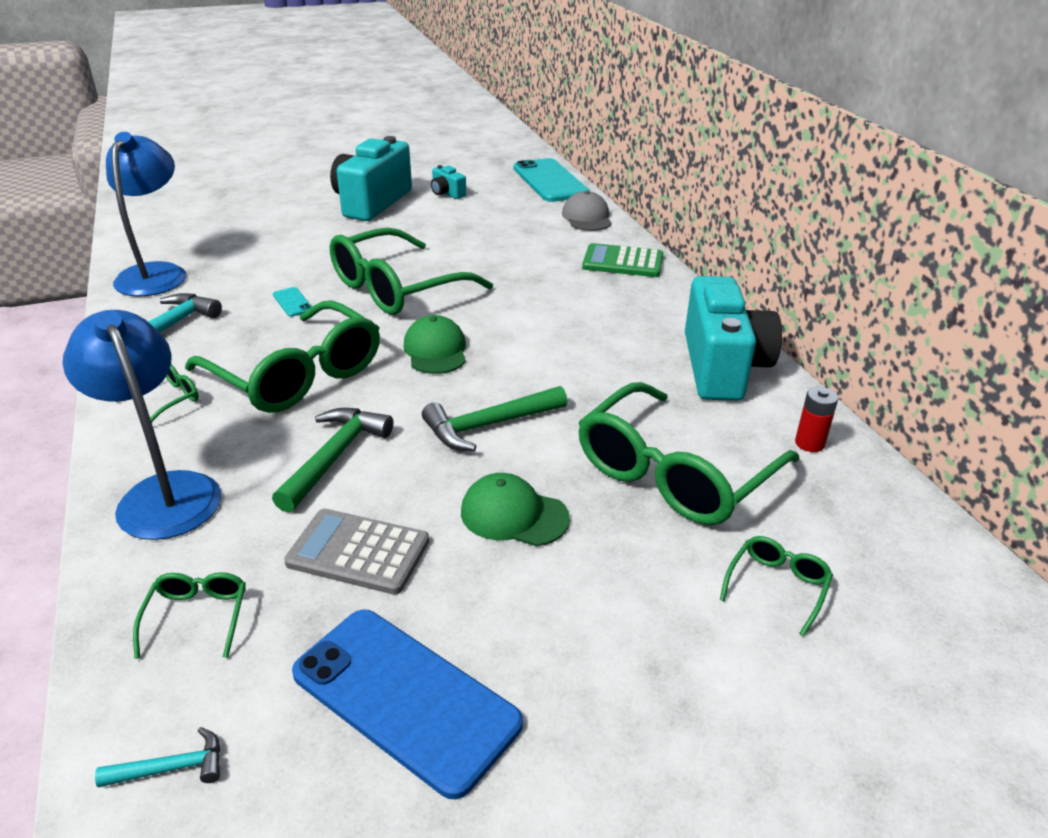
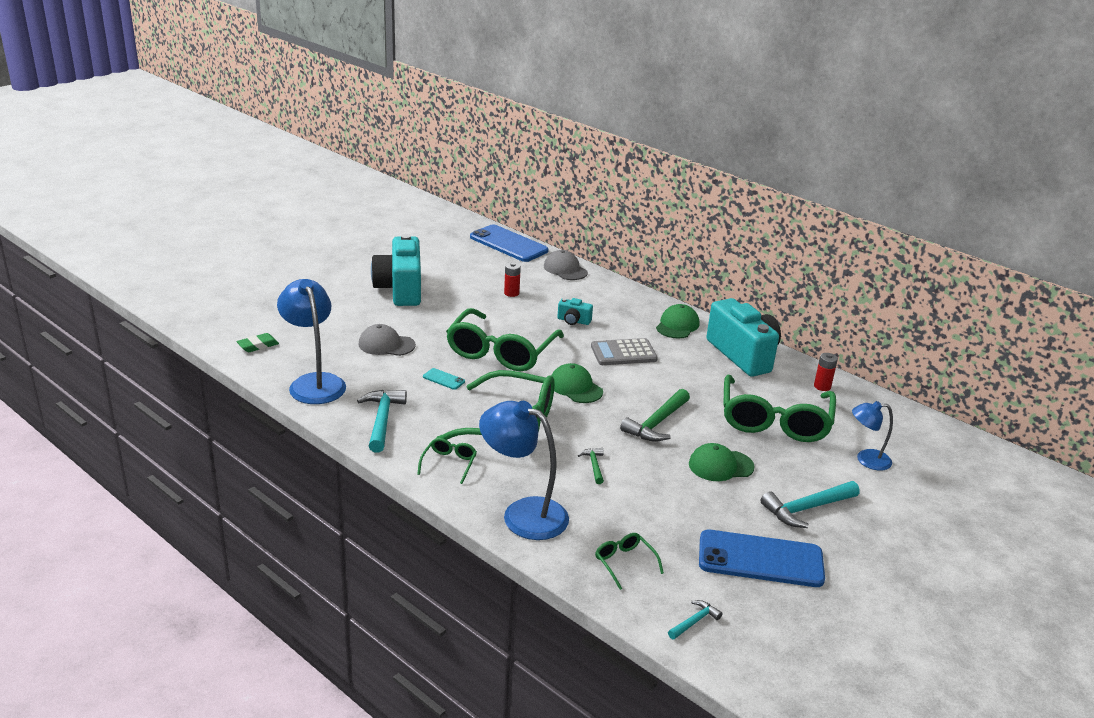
camera: 30 degrees left, 5 degrees down
(157, 226) = (258, 346): none -> green eraser
(282, 253) = (386, 345): none -> grey cap
(335, 456) = (594, 465): green hammer -> green hammer, size x0.53
(358, 552) = (666, 508): grey calculator -> grey calculator (623, 353)
(447, 193) = (447, 269): turquoise camera -> turquoise camera (573, 321)
(490, 230) = (511, 293): none -> red battery
(550, 181) = (508, 244): turquoise phone -> blue phone
(580, 636) = (806, 509): none -> turquoise hammer
(623, 262) = (622, 299): green calculator -> none
(663, 308) = (677, 325): none -> green cap
(777, 586) = (866, 460): green glasses -> blue lamp

